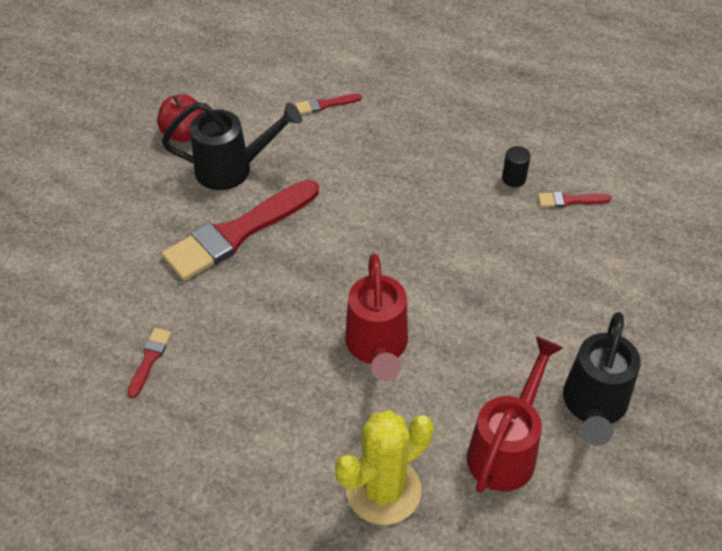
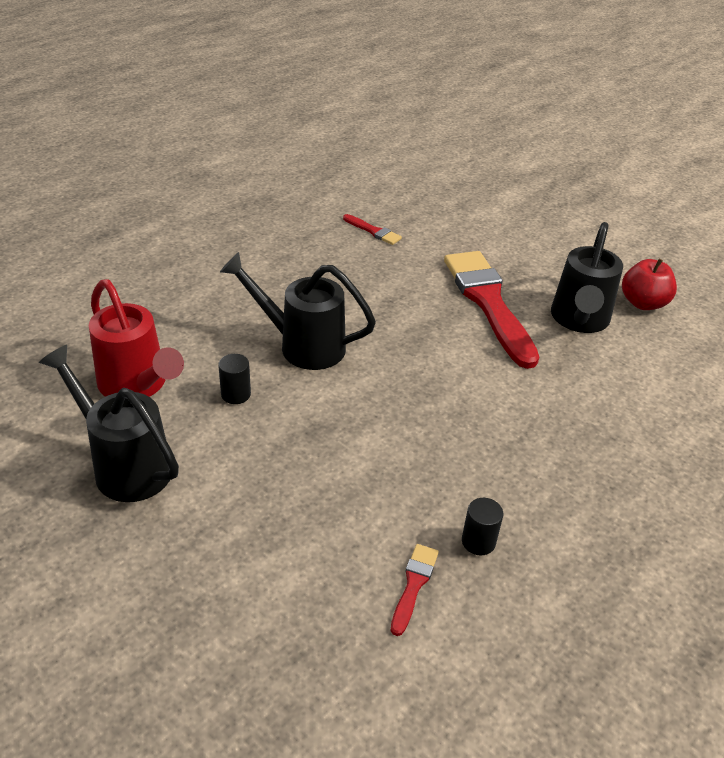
camera: 110 degrees right, 10 degrees down
(325, 104) = (669, 413): red brush -> none
(377, 347) = (302, 345): red watering can -> black watering can
(383, 490) = (165, 306): yellow cactus -> none
(469, 369) = (236, 394): none -> black cylinder

